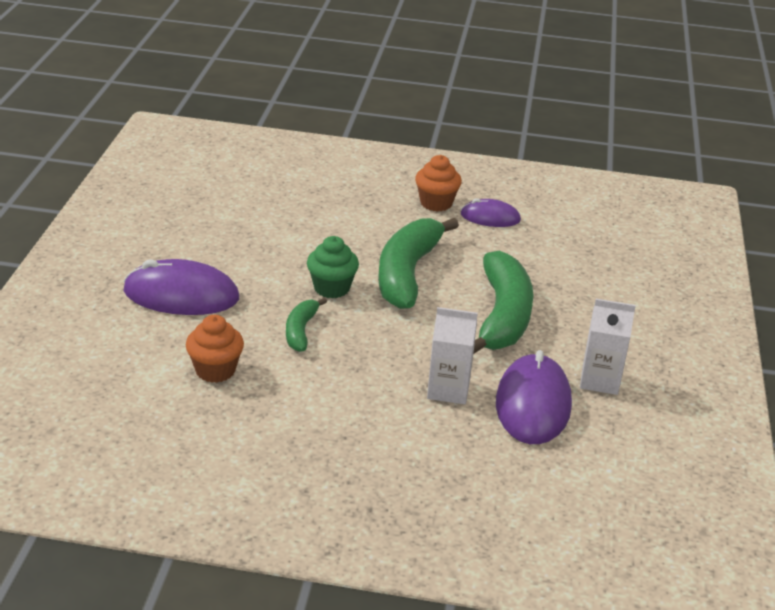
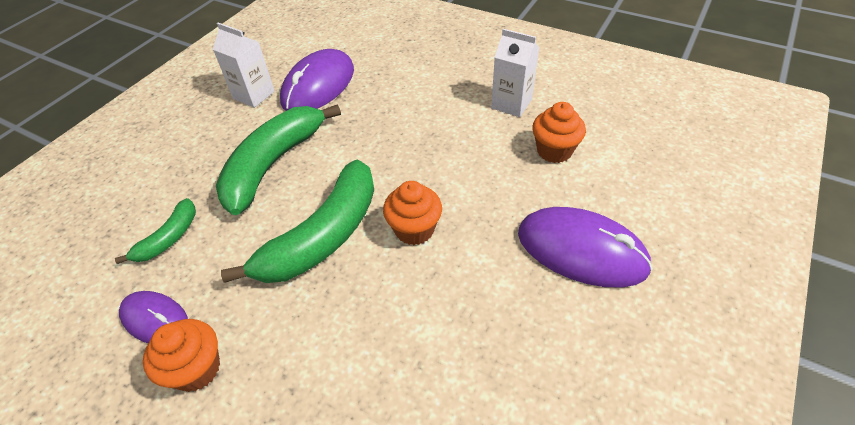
camera: 155 degrees left, 15 degrees up
(301, 331) = (466, 179): green banana -> green banana (169, 238)
(331, 288) = (414, 229): green cupcake -> orange cupcake
(448, 390) = (371, 105): white carton -> white carton (511, 104)

